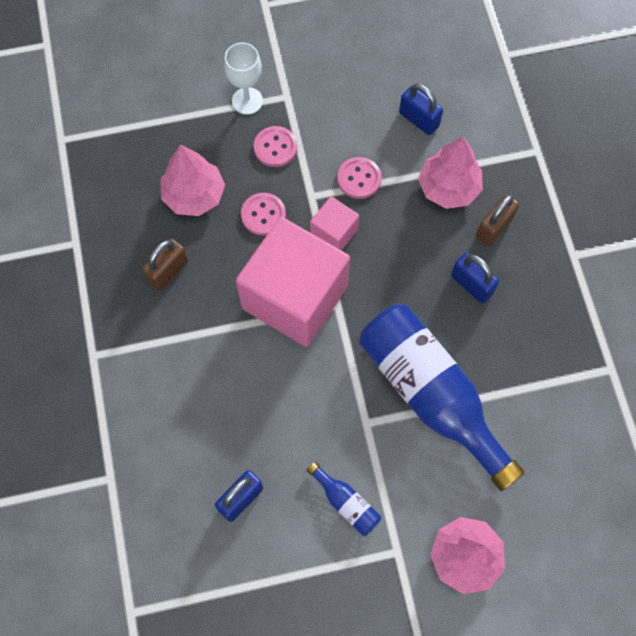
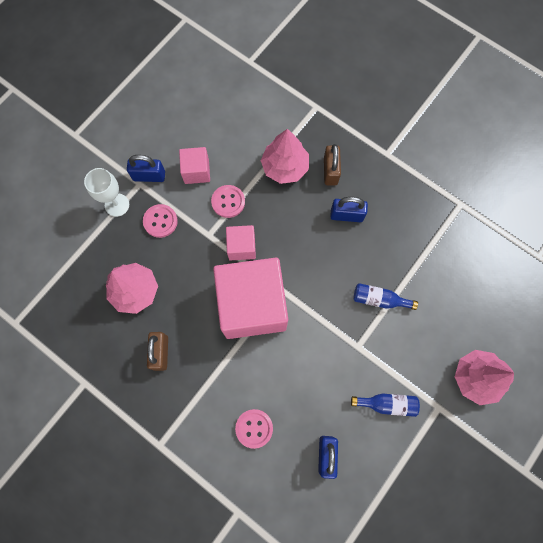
camera: 40 degrees left, 5 degrees up
(263, 215) = (189, 269): pink button -> pink button (254, 428)
(353, 126) = (196, 171): none -> pink cube
(419, 119) = (232, 138): blue padlock -> blue padlock (149, 176)
(431, 395) = (379, 299): blue bottle -> blue bottle, size x0.41

